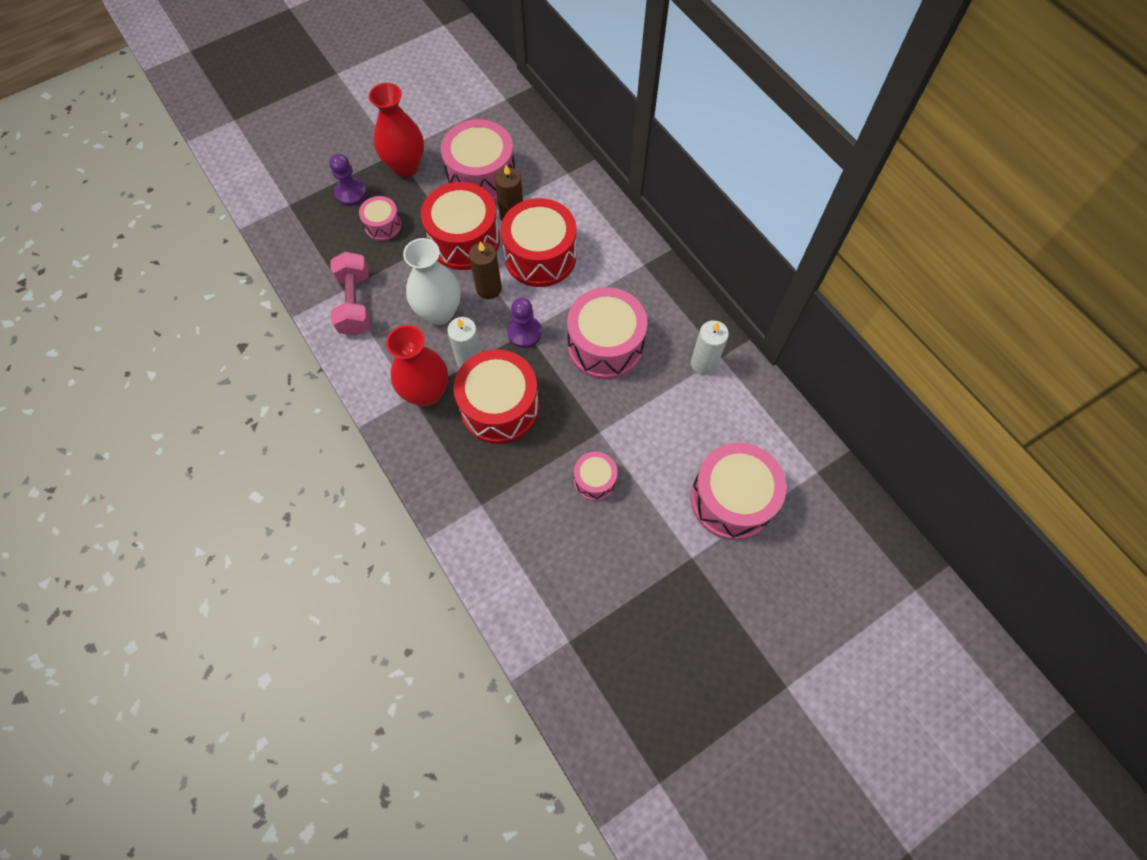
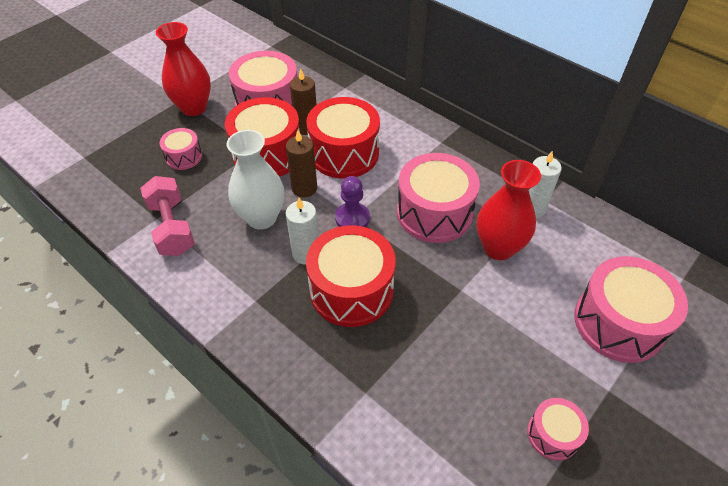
camera: 15 degrees left, 15 degrees down
(351, 193) = (145, 137): purple pawn -> none
(426, 392) = (270, 293): red vase -> red vase (498, 248)
(594, 480) = (476, 337): pink drum -> pink drum (553, 434)

